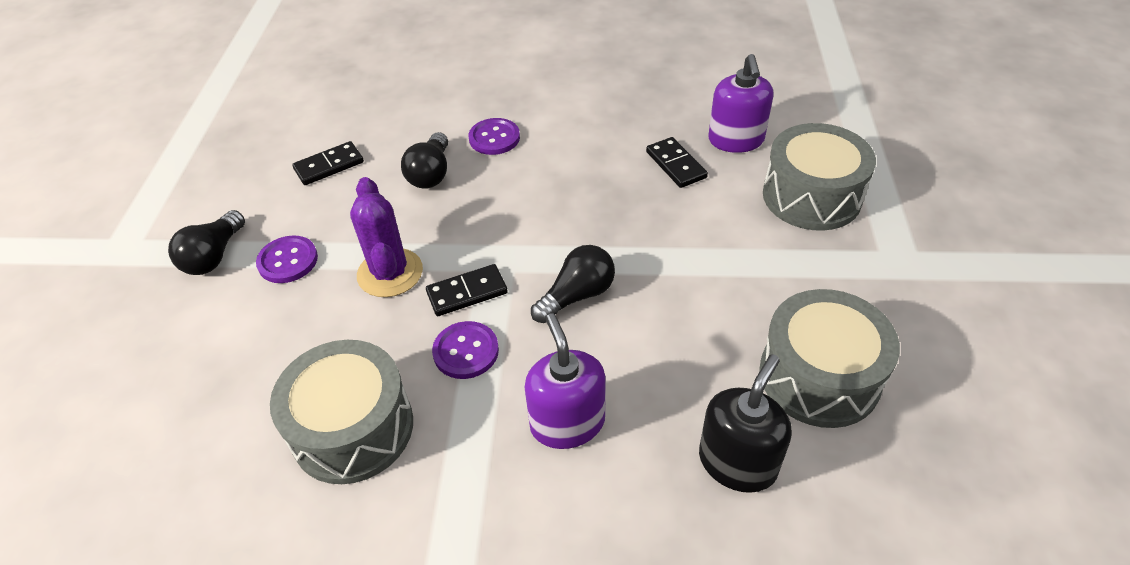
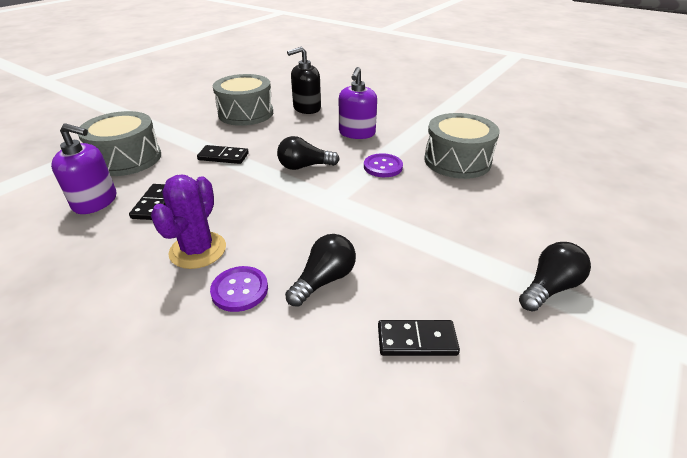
camera: 150 degrees left, 10 degrees down
(288, 261) = (480, 256): purple button -> none
(390, 273) = (404, 217): purple cactus -> purple cactus (198, 250)
(467, 293) = (362, 189): black domino -> black domino (223, 156)
(736, 140) = (95, 202): purple soap dispenser -> purple soap dispenser turned 75 degrees clockwise

